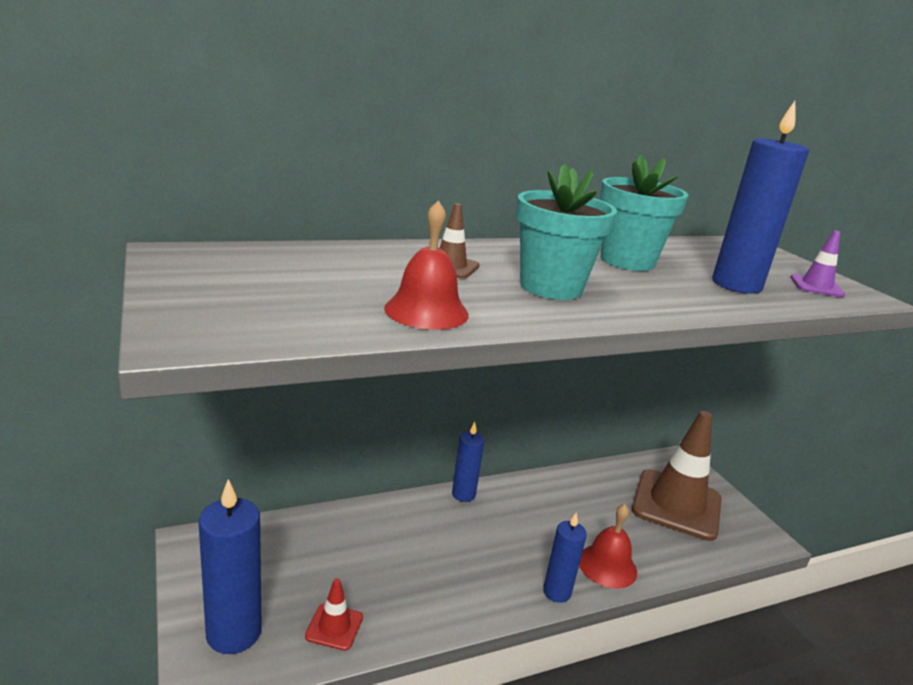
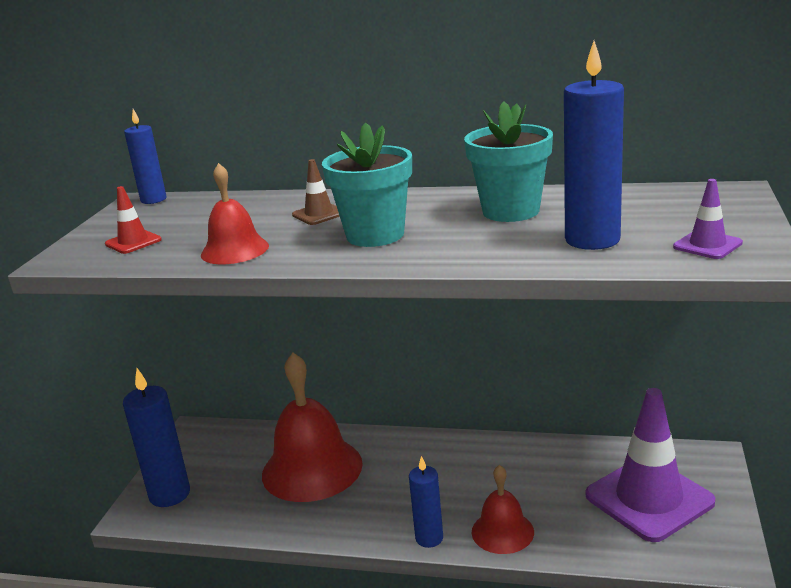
camera: 40 degrees right, 0 degrees up
(334, 627) = (233, 510): red traffic cone -> red traffic cone (133, 242)
(380, 552) = (312, 468): none -> red bell
(463, 494) = (426, 440): blue candle -> blue candle (153, 200)
(676, 504) = (649, 498): brown traffic cone -> purple traffic cone

